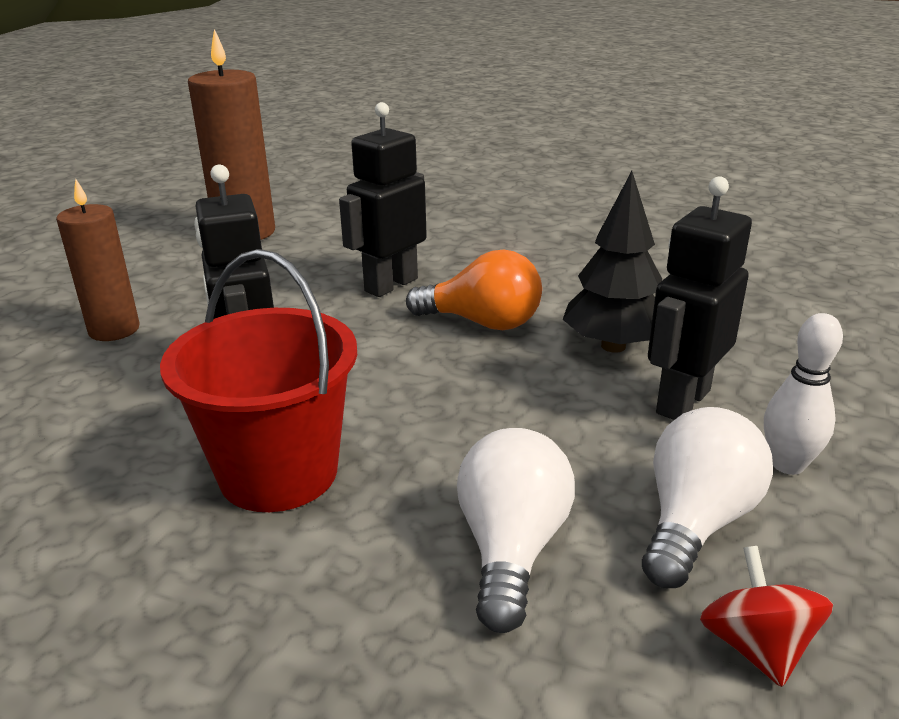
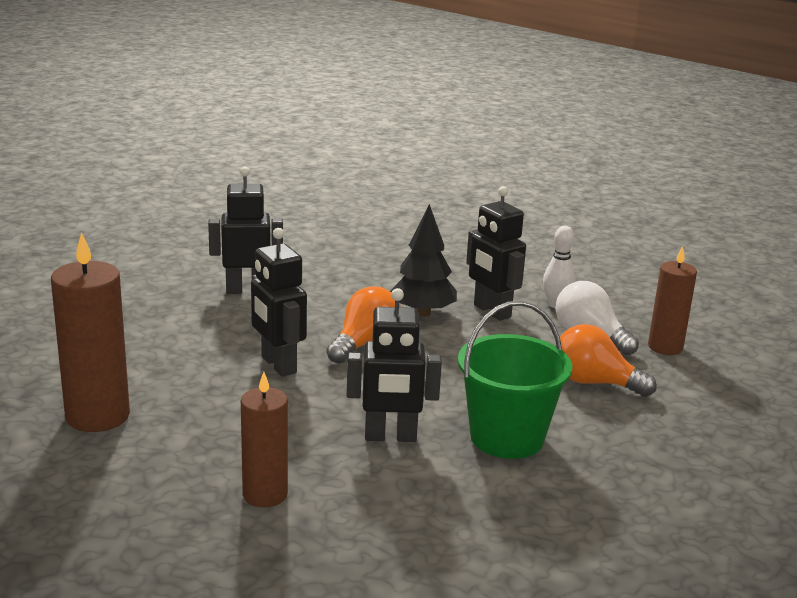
camera: 75 degrees left, 5 degrees down
(278, 473) = (507, 437): red bucket -> green bucket
(511, 549) = (594, 383): white light bulb -> orange light bulb
(555, 237) = (247, 290): none -> black robot
(756, 647) = (665, 347): red spinning top -> brown candle

